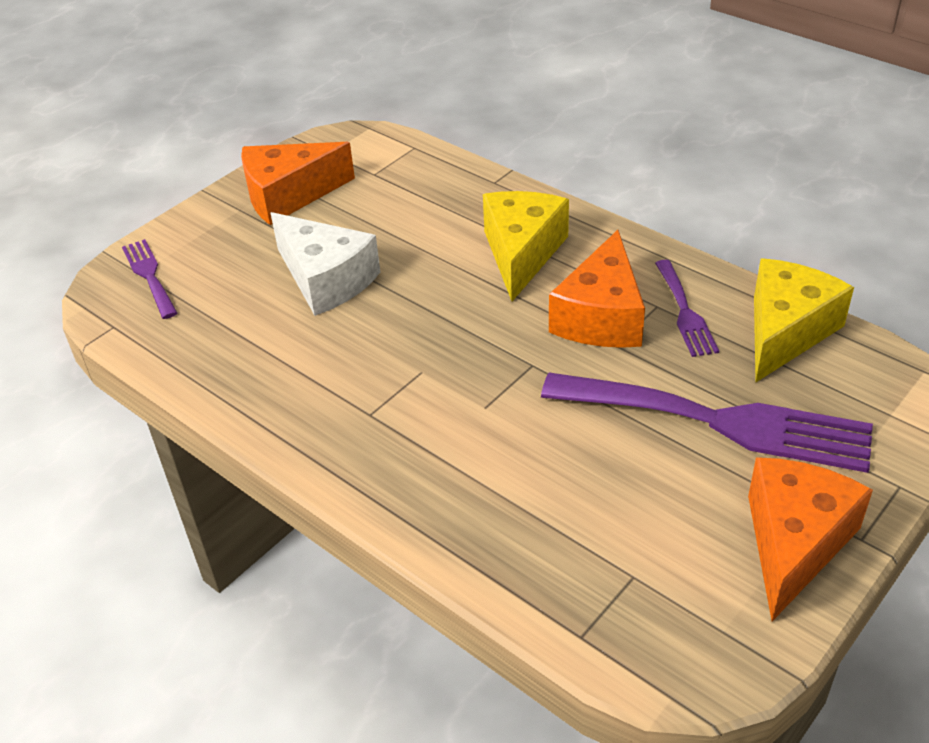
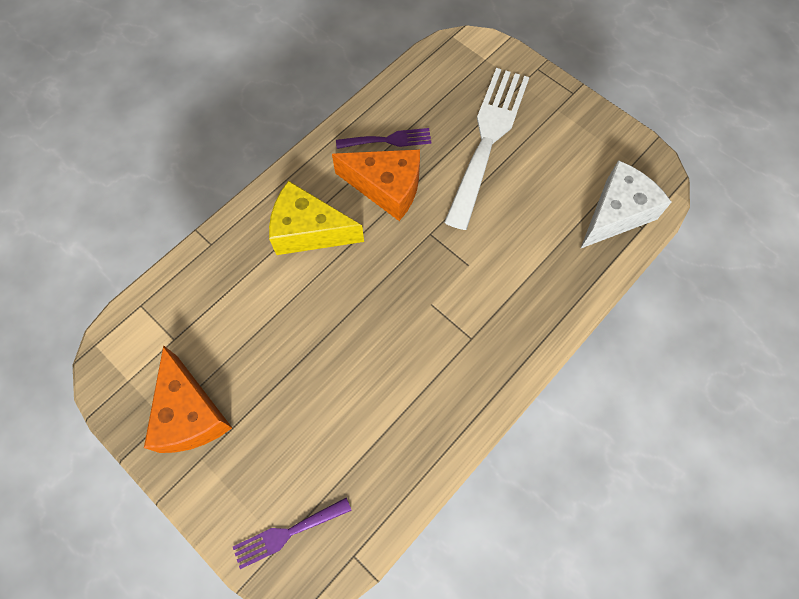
camera: 90 degrees left, 25 degrees up
(326, 279) = (318, 375): white cheese -> white cheese (616, 213)
(720, 422) = (488, 138): purple fork -> white fork
(786, 332) = (413, 91): yellow cheese -> none
(794, 543) = (577, 121): orange cheese -> none

